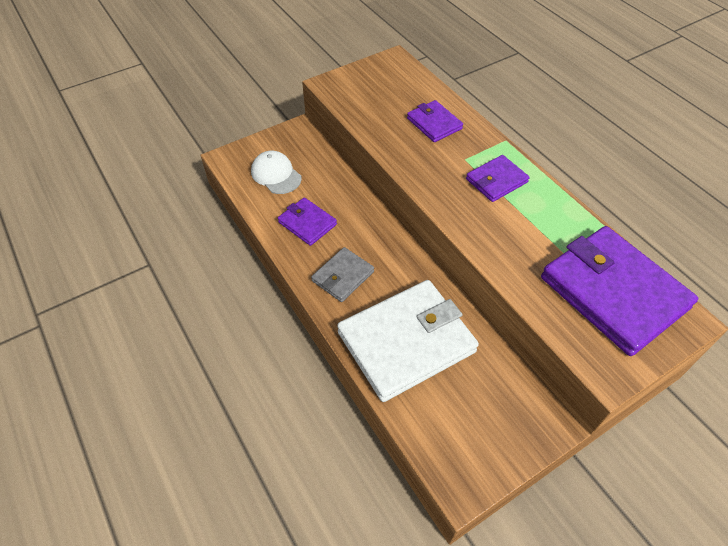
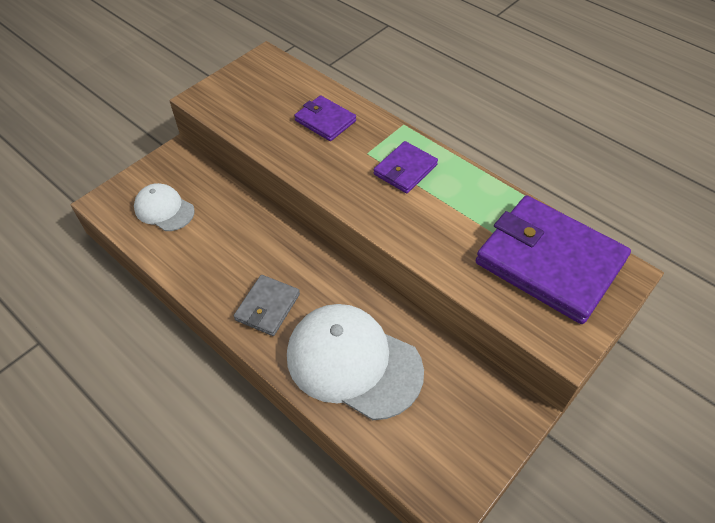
camera: 15 degrees left, 0 degrees up
(307, 223) = (213, 257): purple wallet -> none
(406, 342) = (353, 362): white wallet -> white cap

